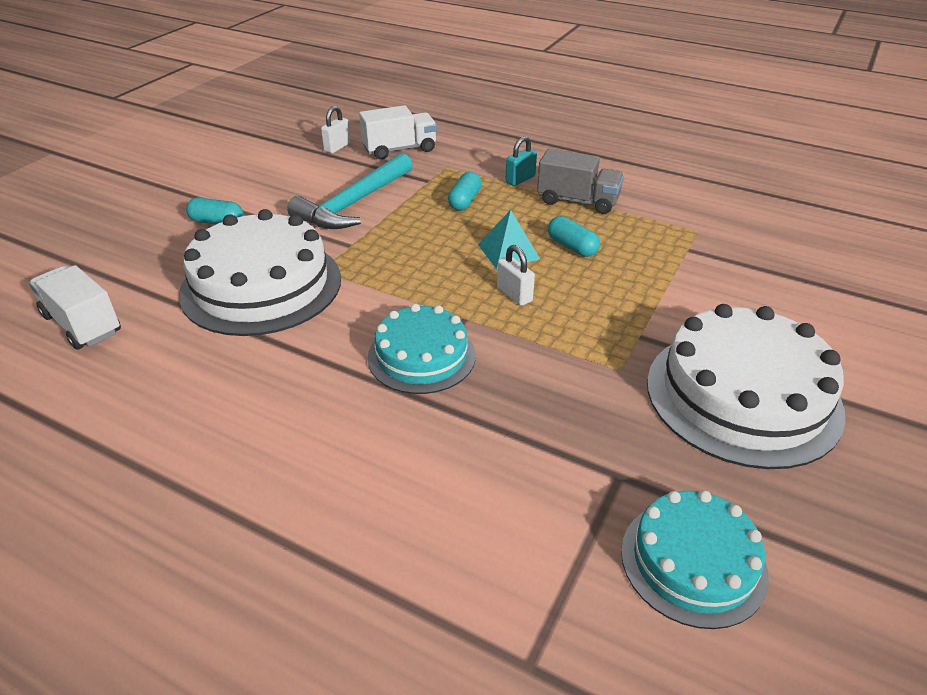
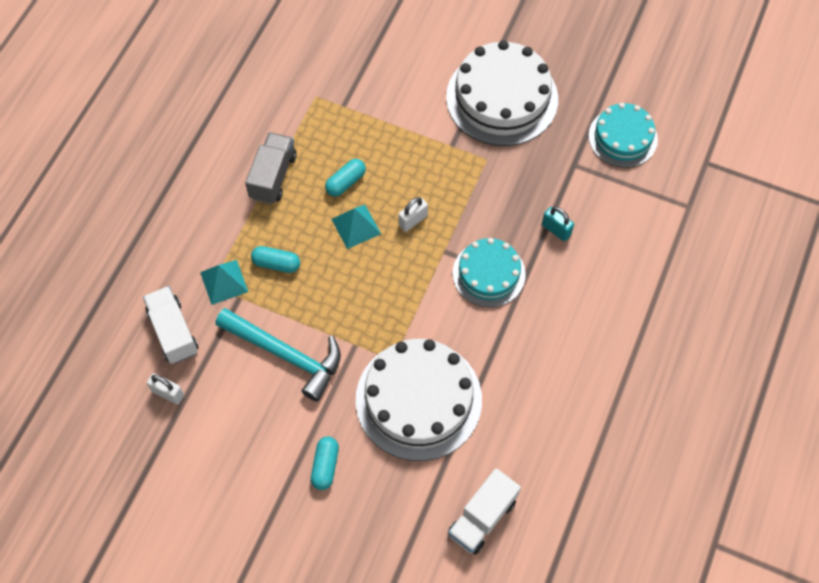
camera: 95 degrees left, 25 degrees up
(448, 173) = (224, 282): none -> turquoise pyramid
(520, 179) = (235, 221): turquoise padlock -> turquoise padlock (556, 230)

